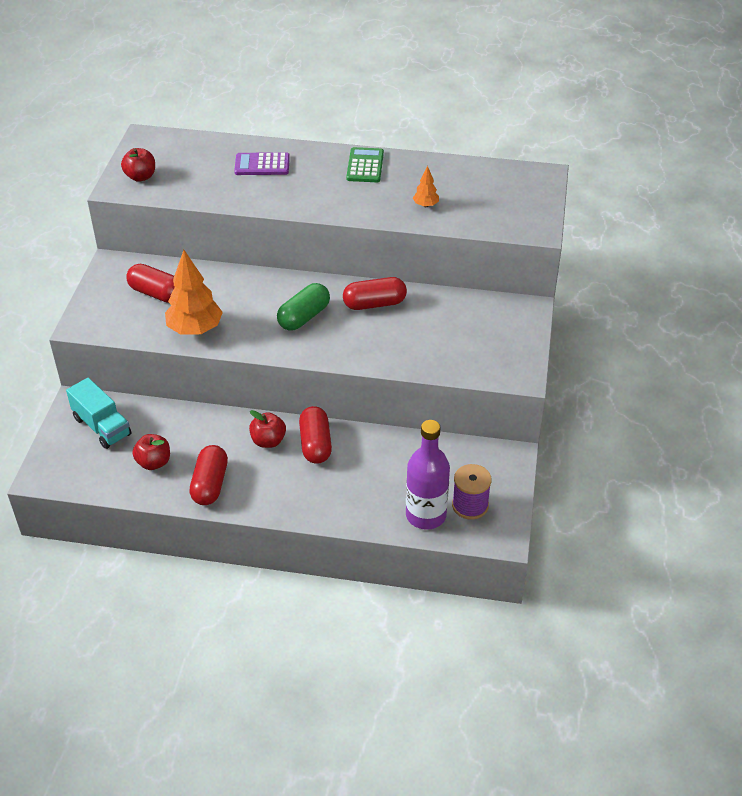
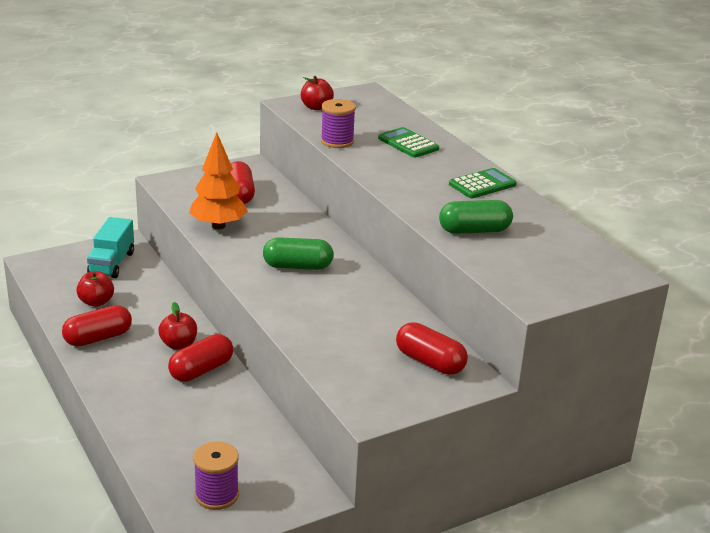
camera: 50 degrees right, 15 degrees down
(216, 197) = (337, 141): none -> purple spool
(262, 165) = (408, 144): purple calculator -> green calculator
(374, 304) = (362, 293): red capsule -> red capsule (430, 362)
(425, 205) = (474, 231): orange tree -> green capsule
(426, 515) = (176, 472): purple bottle -> none

